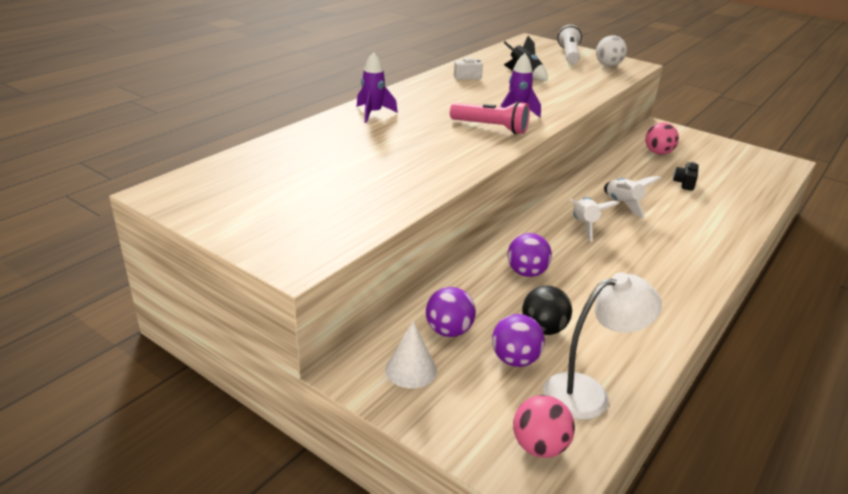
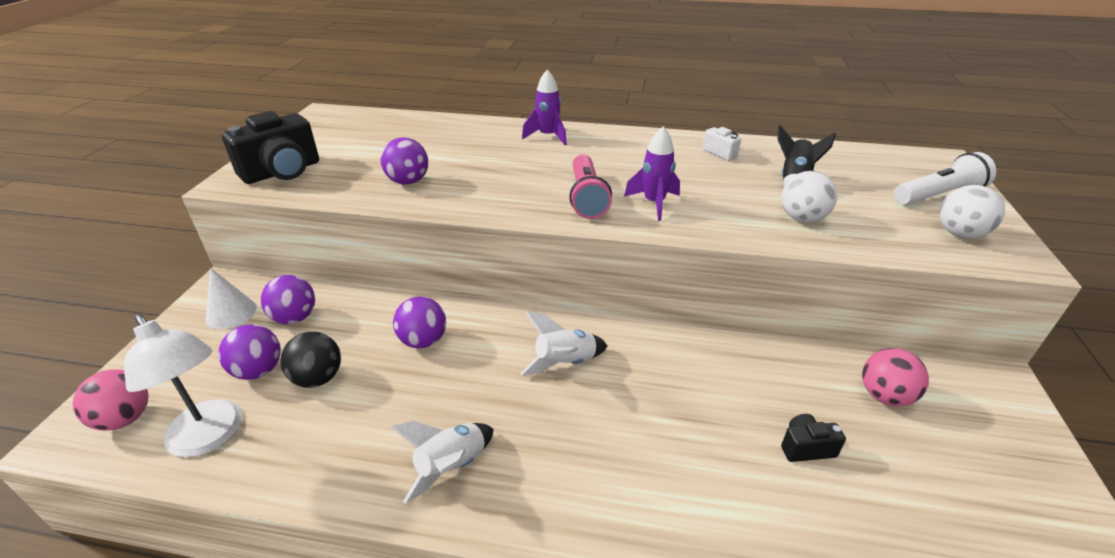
camera: 65 degrees right, 5 degrees up
(303, 233) = (282, 172): none -> black camera
(396, 179) = (408, 181): none -> purple ball
(567, 87) = (802, 218): none -> white ball
(623, 205) = (657, 387): white rocket -> white rocket (451, 467)

